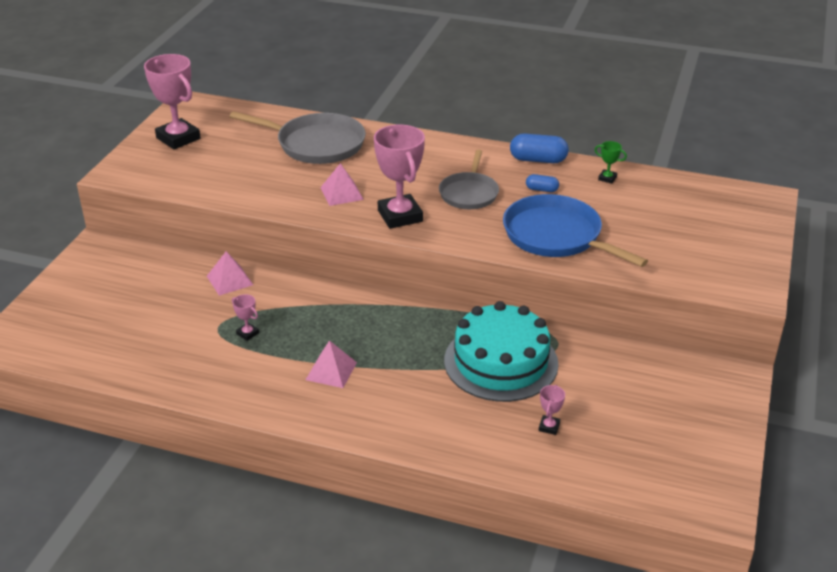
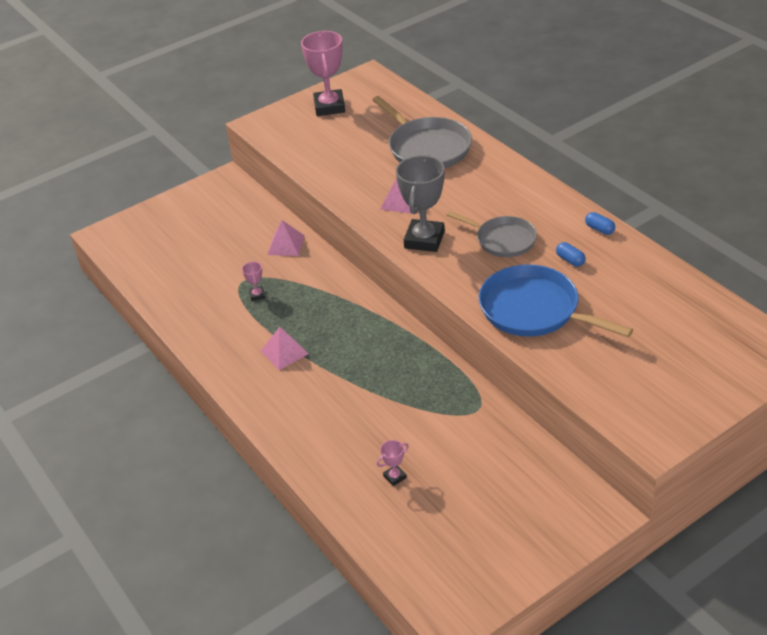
camera: 40 degrees right, 5 degrees up
(400, 216) = (424, 240): pink trophy -> grey trophy
(469, 193) = (503, 240): grey pan -> grey pan turned 105 degrees counterclockwise
(501, 362) = (414, 404): turquoise cake -> none
(538, 160) = (599, 229): blue capsule -> blue capsule, size x0.55
(556, 236) = (533, 310): blue pan -> blue pan turned 45 degrees counterclockwise
(607, 178) = (644, 271): green trophy -> none

